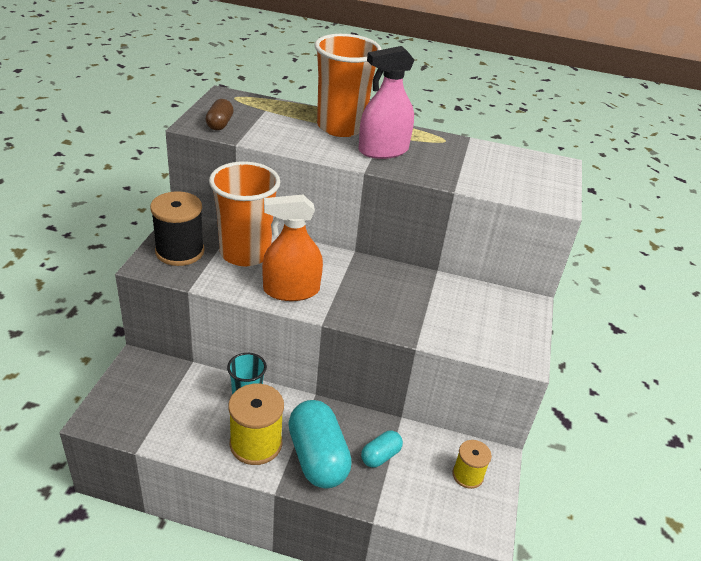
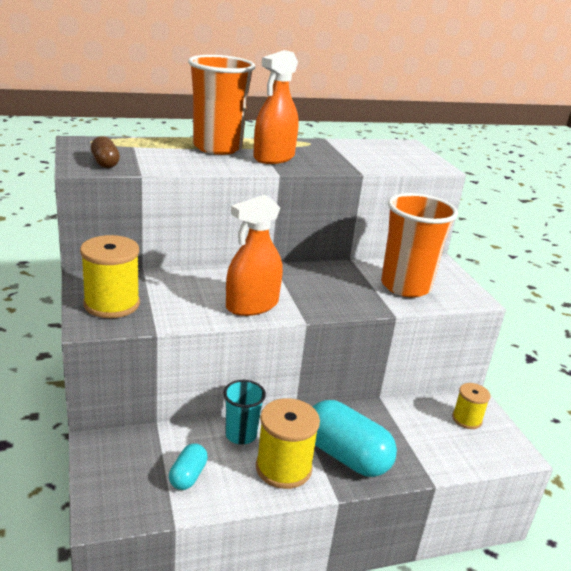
camera: 30 degrees left, 10 degrees down
(180, 251) = (111, 304): black spool -> yellow spool
(245, 253) = (178, 288): orange cup -> orange cup (405, 286)
(380, 456) = (393, 433): turquoise capsule -> turquoise capsule (188, 476)
(383, 150) = (274, 157): pink spray bottle -> orange spray bottle

